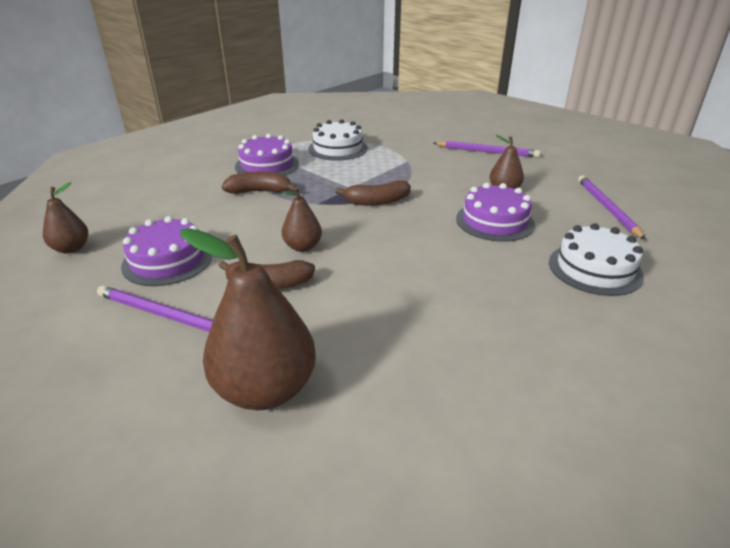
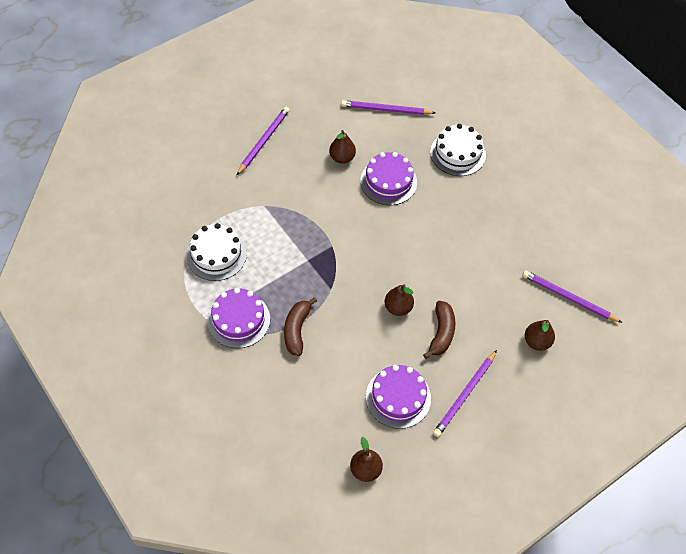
camera: 80 degrees left, 25 degrees up
(265, 389) = (536, 341): brown pear -> brown pear, size x0.53
(374, 430) = (568, 298): none -> purple pencil
(377, 201) = (339, 246): brown banana -> none

